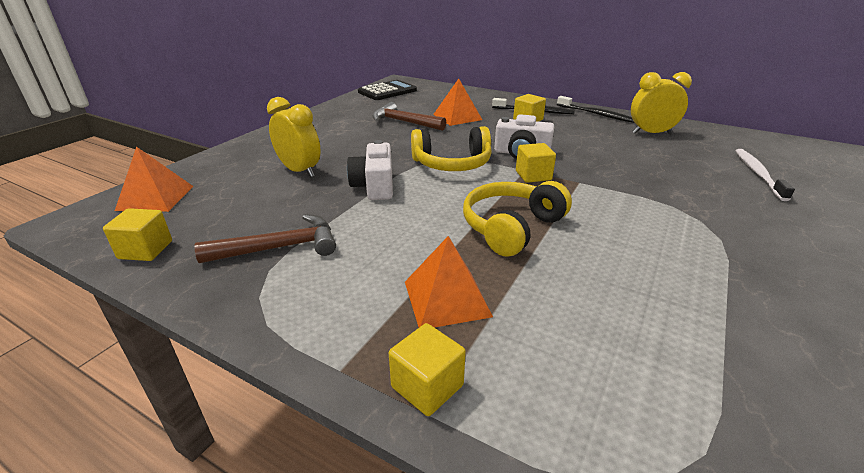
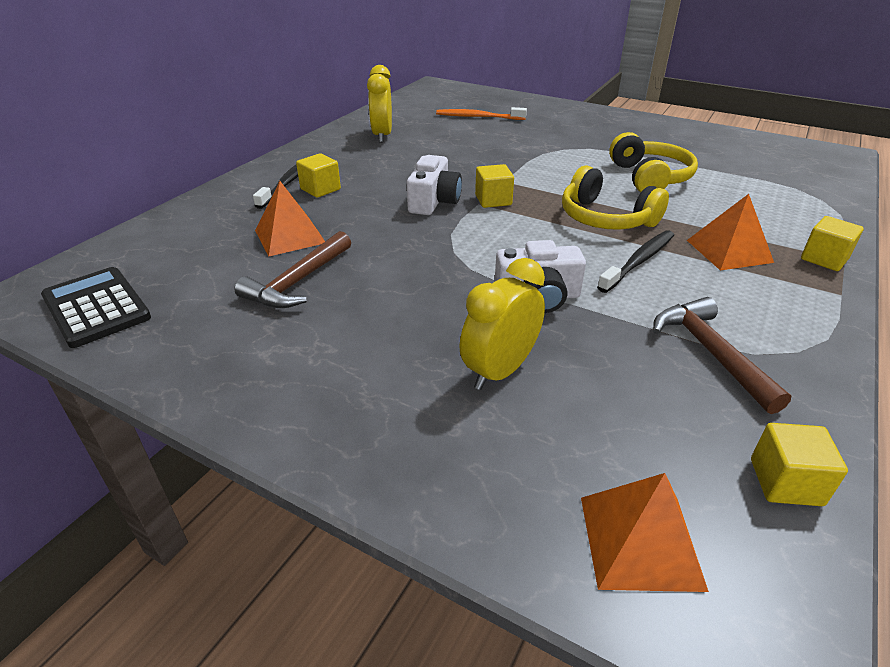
camera: 90 degrees left, 5 degrees up
(452, 164) = (465, 244): yellow headphones -> yellow headphones (649, 178)
(596, 114) = (314, 151): black toothbrush -> black toothbrush (638, 261)
(758, 174) = (478, 117): white toothbrush -> orange toothbrush

